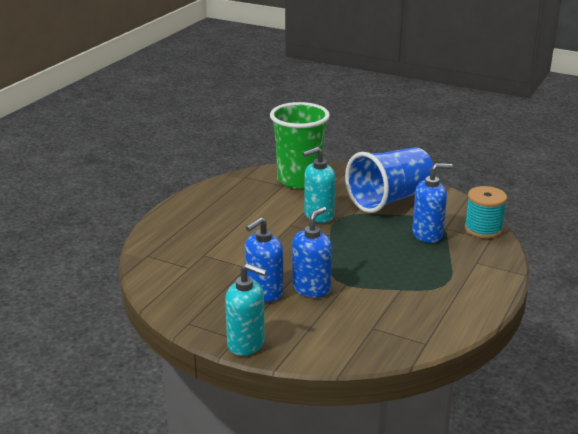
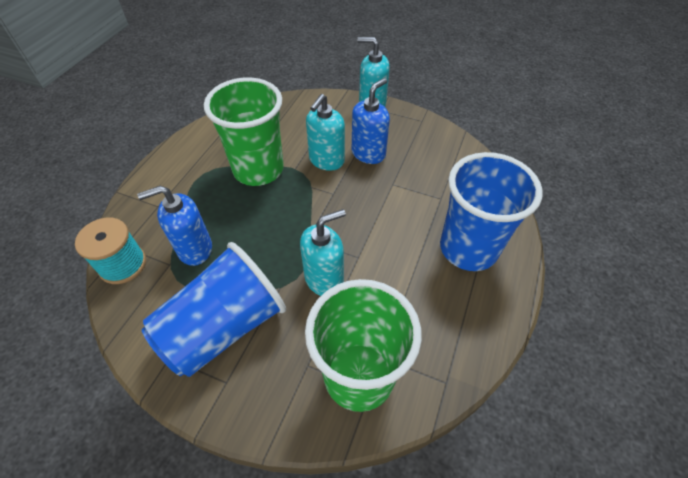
camera: 175 degrees right, 25 degrees up
(198, 224) = (468, 248): none -> blue cup
(311, 288) = (326, 160): blue soap dispenser -> turquoise soap dispenser
(384, 284) = (258, 170): none -> green cup

